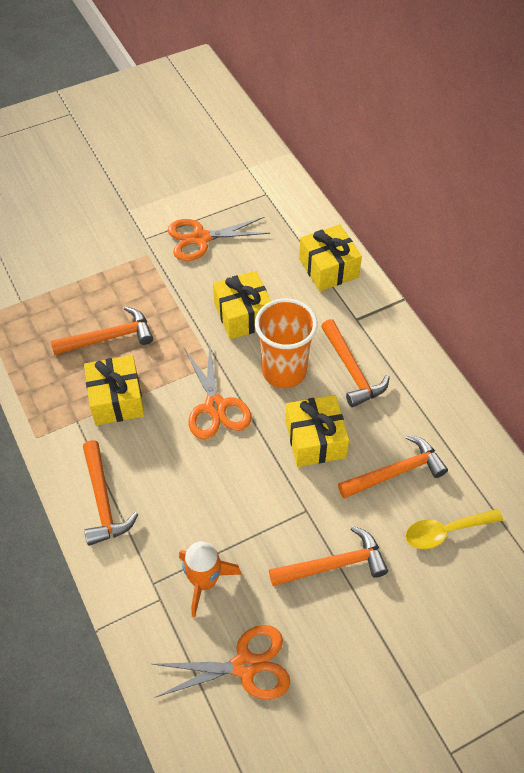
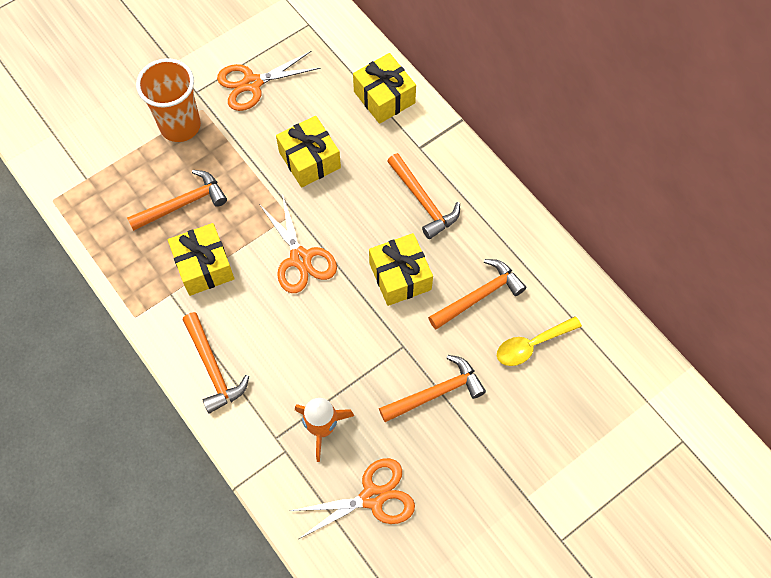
camera: 10 degrees left, 10 degrees up
(284, 371) = (359, 212): orange cup -> orange cup (180, 126)

